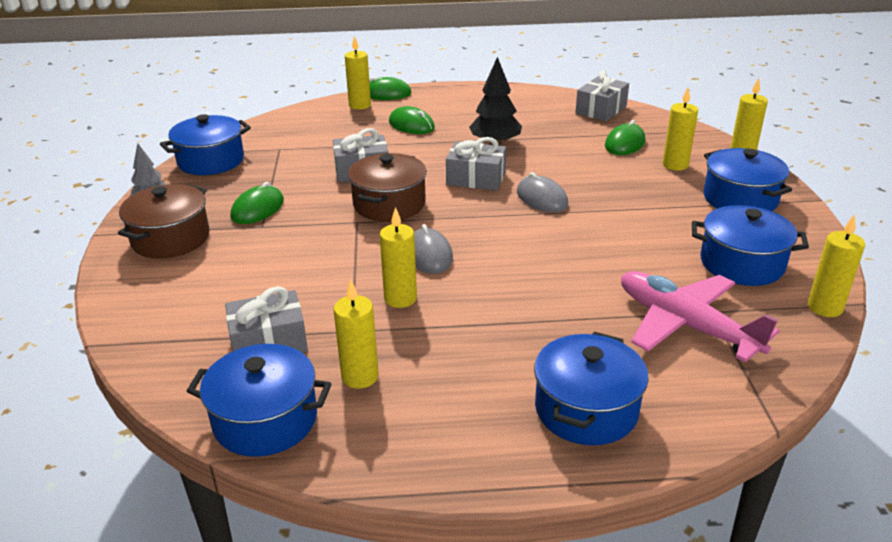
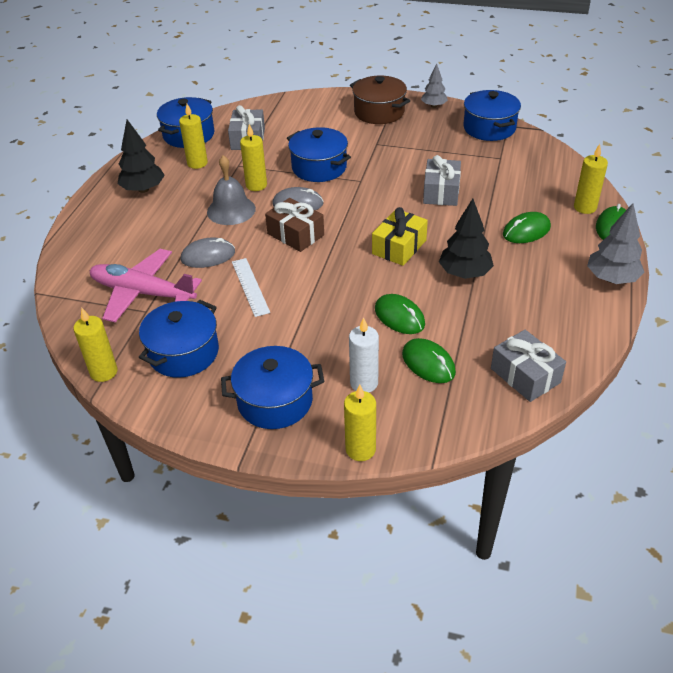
camera: 110 degrees right, 10 degrees up
(257, 209) = (401, 143): green mouse -> green mouse (399, 317)
(389, 204) = (378, 197): brown pot -> none
(460, 90) = (612, 279): none -> grey tree
(462, 414) = (143, 189): none -> black tree
(470, 304) = (231, 210): none -> grey bell
(476, 178) = (399, 247): grey gift -> yellow gift
(493, 242) = (295, 234): none -> brown gift
(542, 198) = (345, 274): grey mouse -> grey mouse (208, 256)
(586, 409) = (111, 229): blue pot -> blue pot (319, 167)
(607, 250) = (250, 286): none -> white ruler
(675, 165) = (364, 383): yellow candle -> white candle
(685, 325) = (143, 293): pink plane -> pink plane turned 135 degrees counterclockwise

